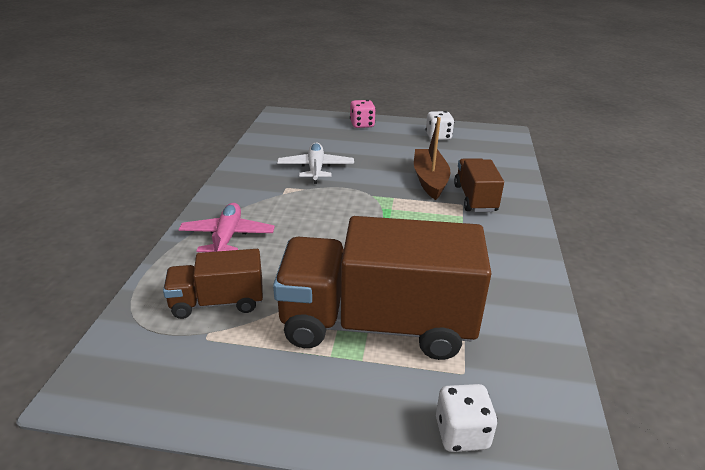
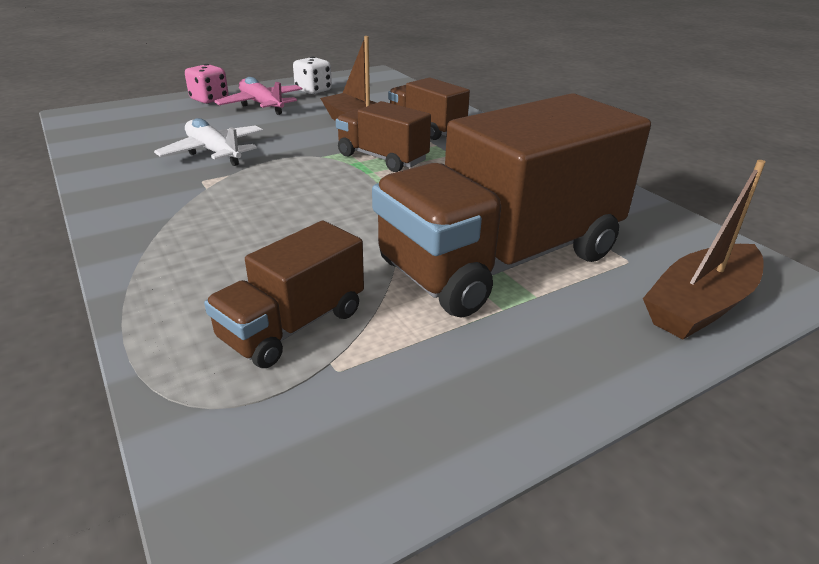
camera: 40 degrees left, 0 degrees up
(227, 237) = (197, 255): pink plane -> pink plane (262, 105)
(408, 212) = (382, 158): none -> brown truck
(461, 433) = (700, 305): white dice -> brown boat

